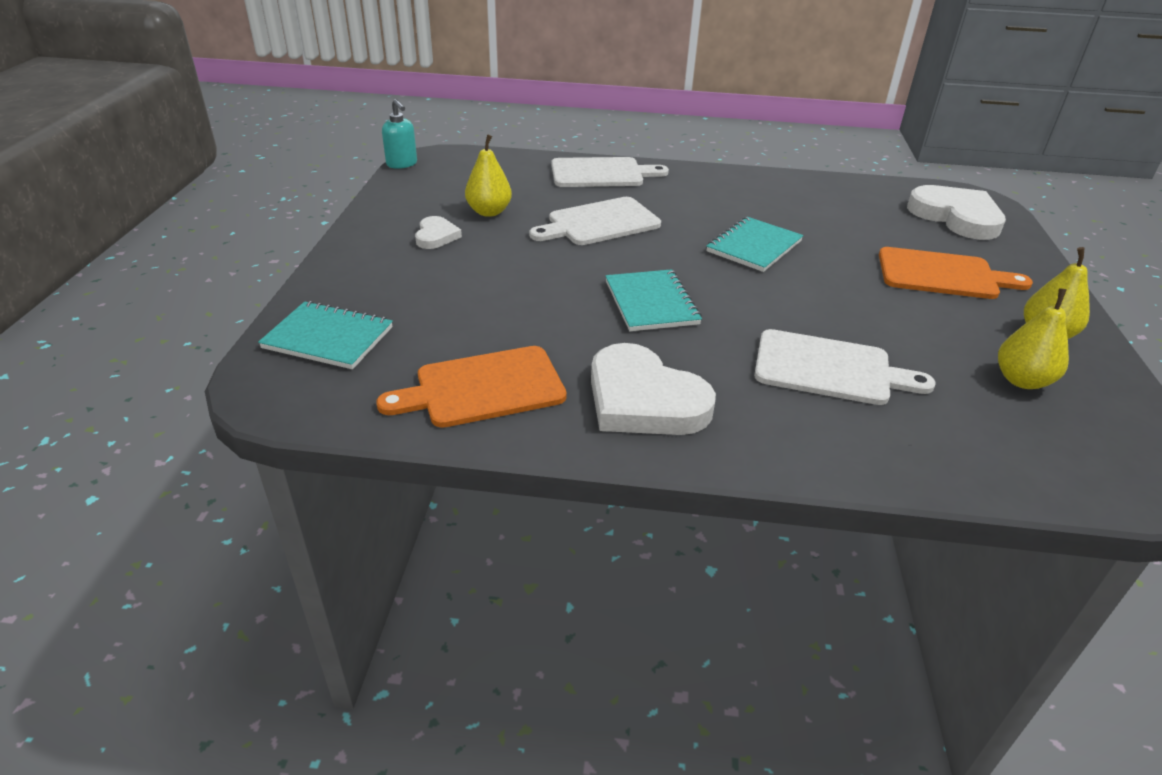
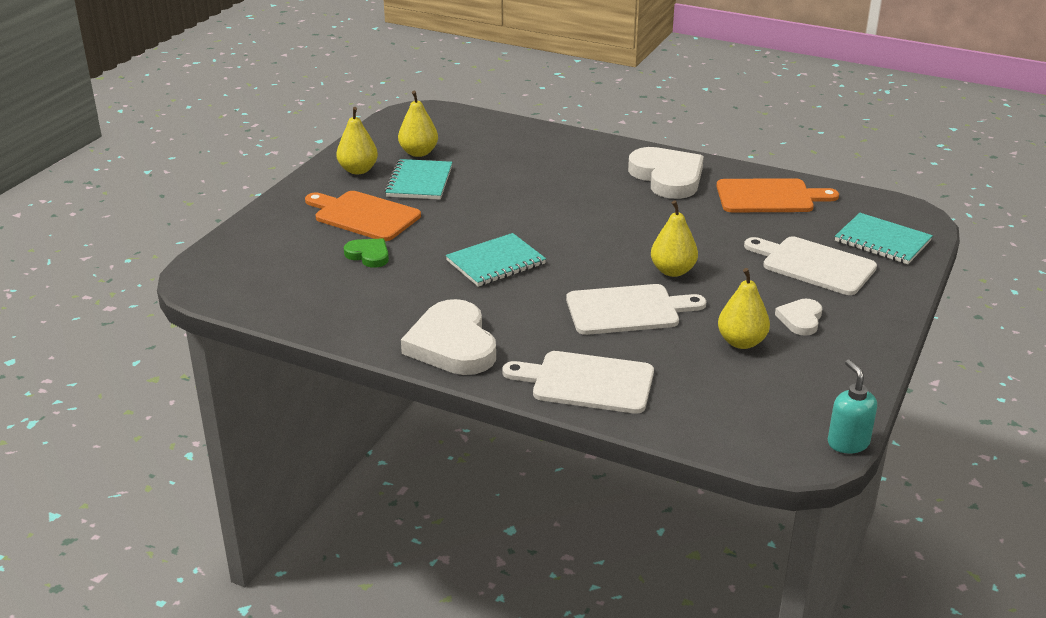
camera: 160 degrees left, 5 degrees down
(574, 263) = (673, 271): none -> yellow pear
(651, 303) = (625, 230): turquoise notebook -> turquoise notebook (419, 182)
(829, 369) = (534, 174): white cutting board -> white cutting board (814, 265)
(876, 236) = (368, 255): none -> green heart
(956, 217) = (259, 262): white heart -> white heart (452, 344)

